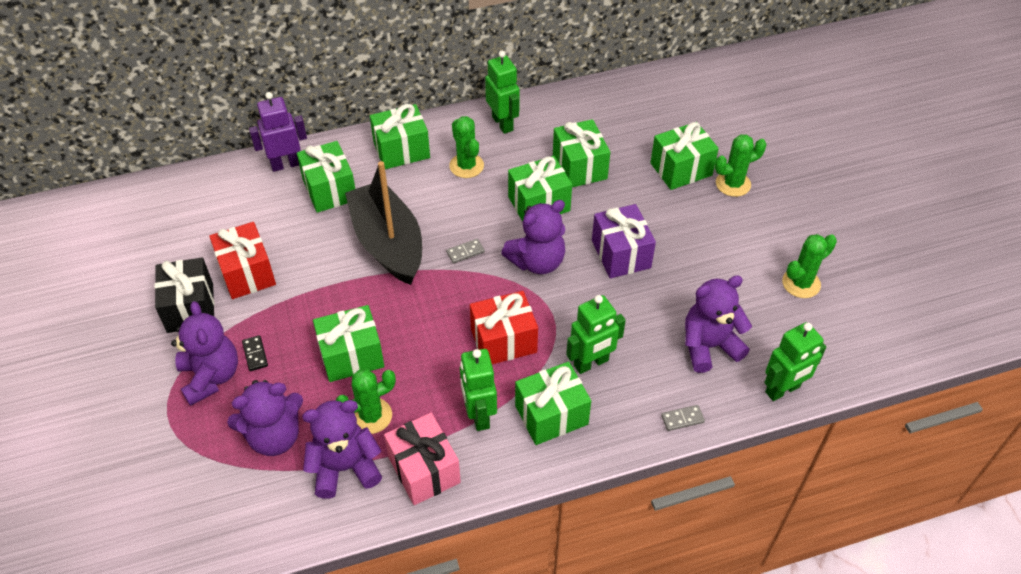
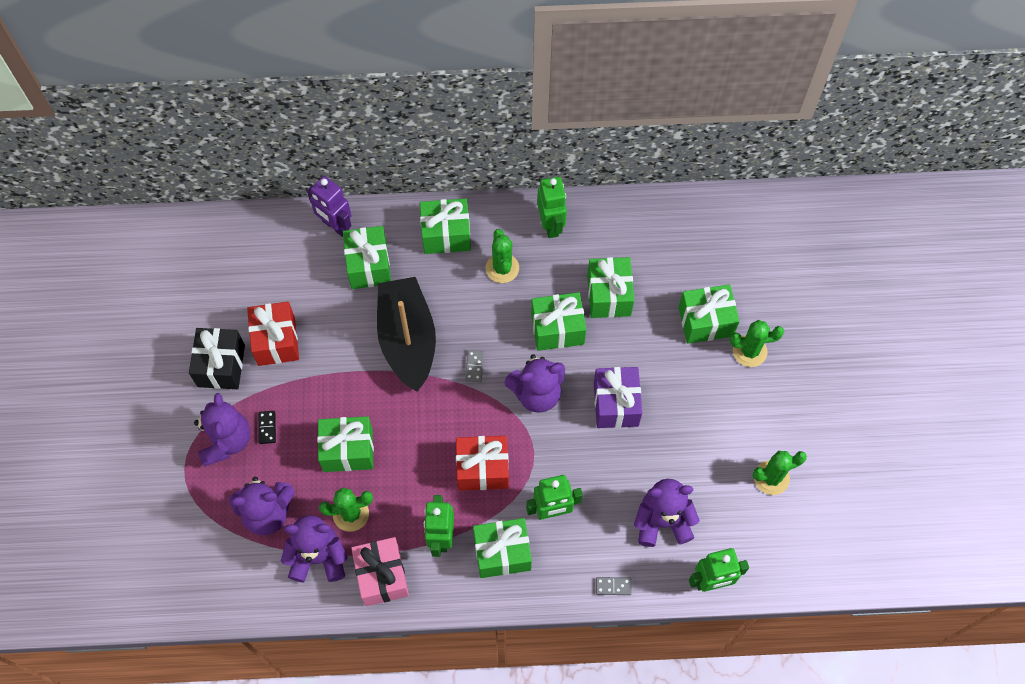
camera: 15 degrees right, 15 degrees up
(286, 164) = (335, 226): purple robot -> purple robot turned 135 degrees counterclockwise
(465, 252) = (474, 366): grey domino -> grey domino turned 75 degrees counterclockwise

